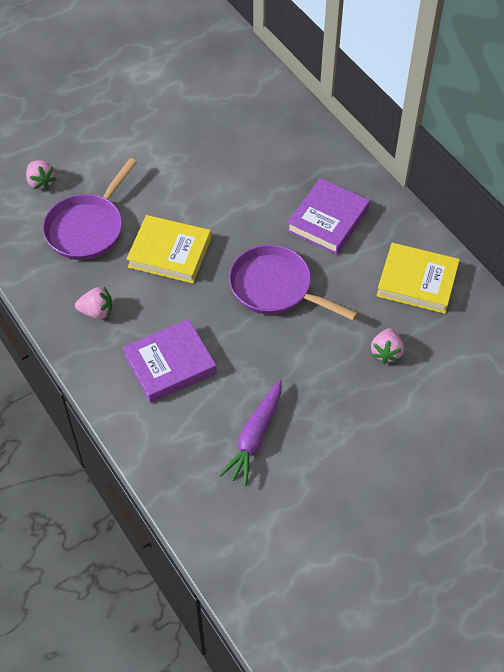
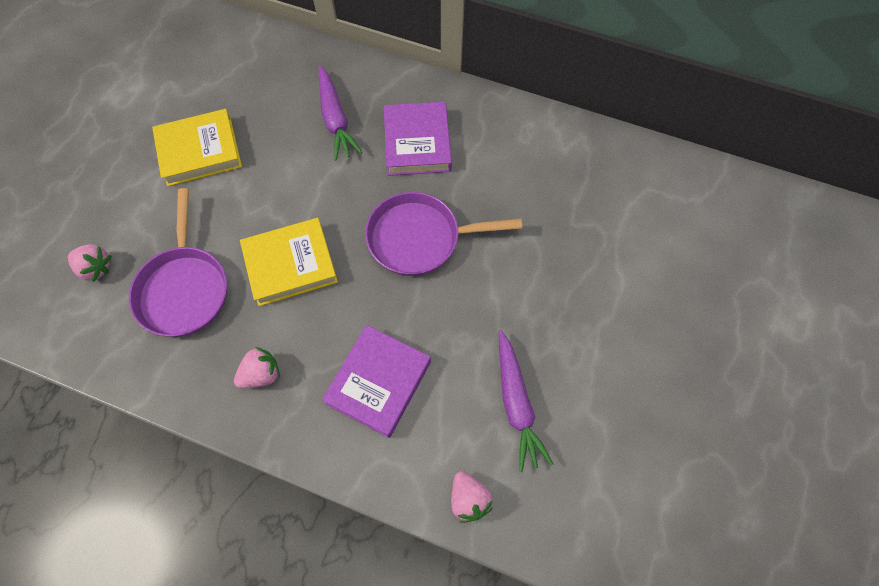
camera: 35 degrees left, 10 degrees up
(279, 170) = (335, 119): none -> purple carrot
(386, 352) = (566, 240): pink strawberry -> pink strawberry (468, 499)
(417, 281) = (539, 156): yellow book -> yellow book (199, 151)

